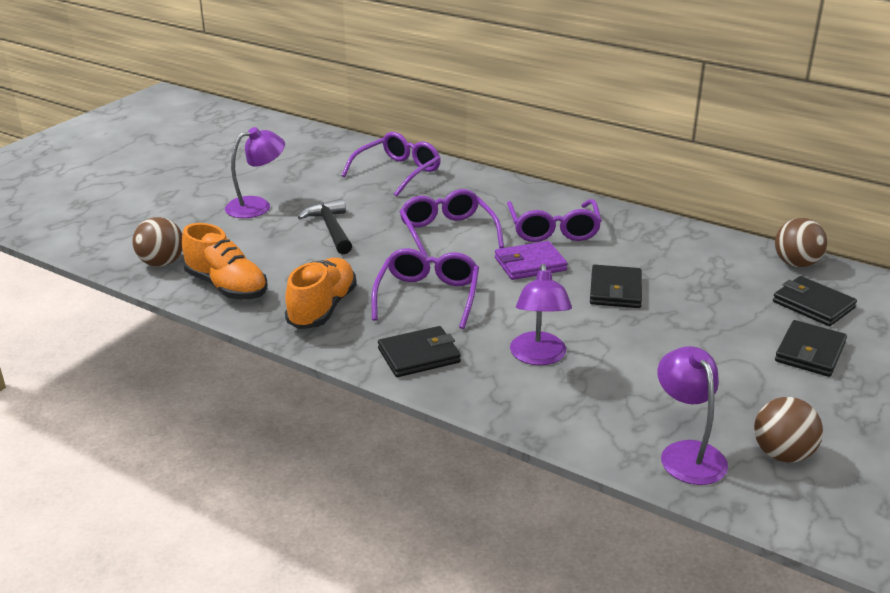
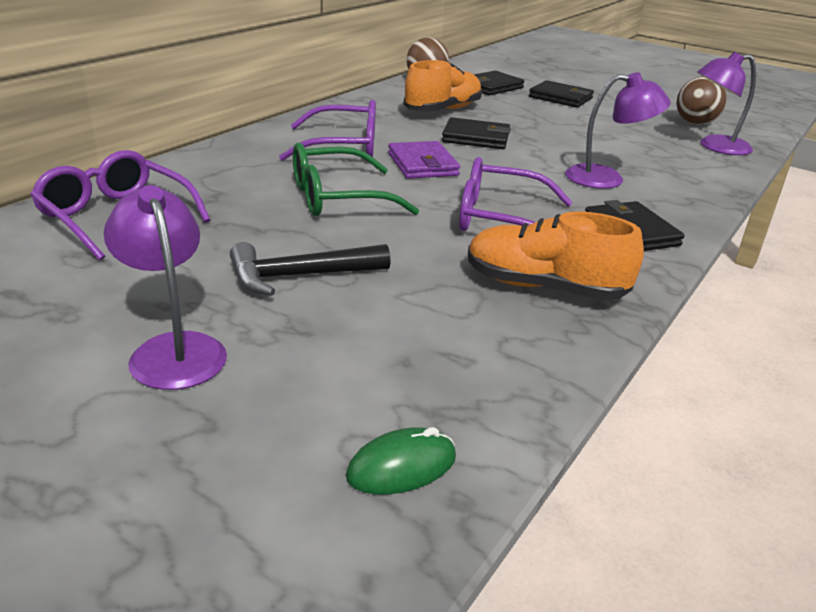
camera: 90 degrees left, 0 degrees up
(162, 263) = (401, 467): brown ball -> green mouse
(226, 287) = (493, 374): orange shoe -> orange shoe (442, 110)
(447, 233) = (337, 198): purple glasses -> green glasses

